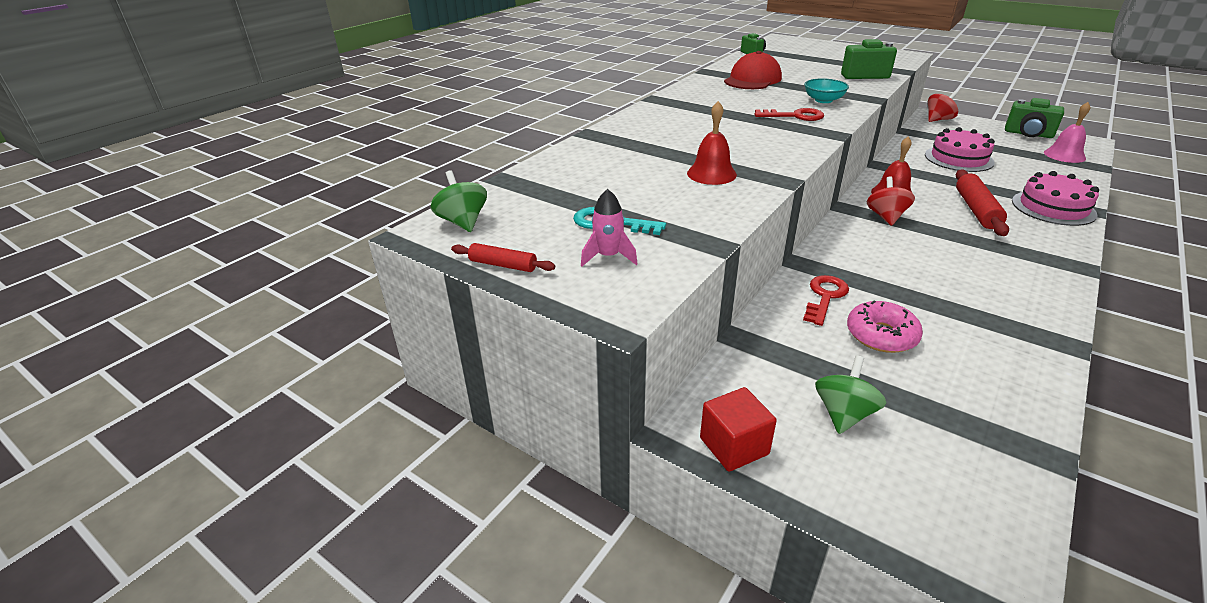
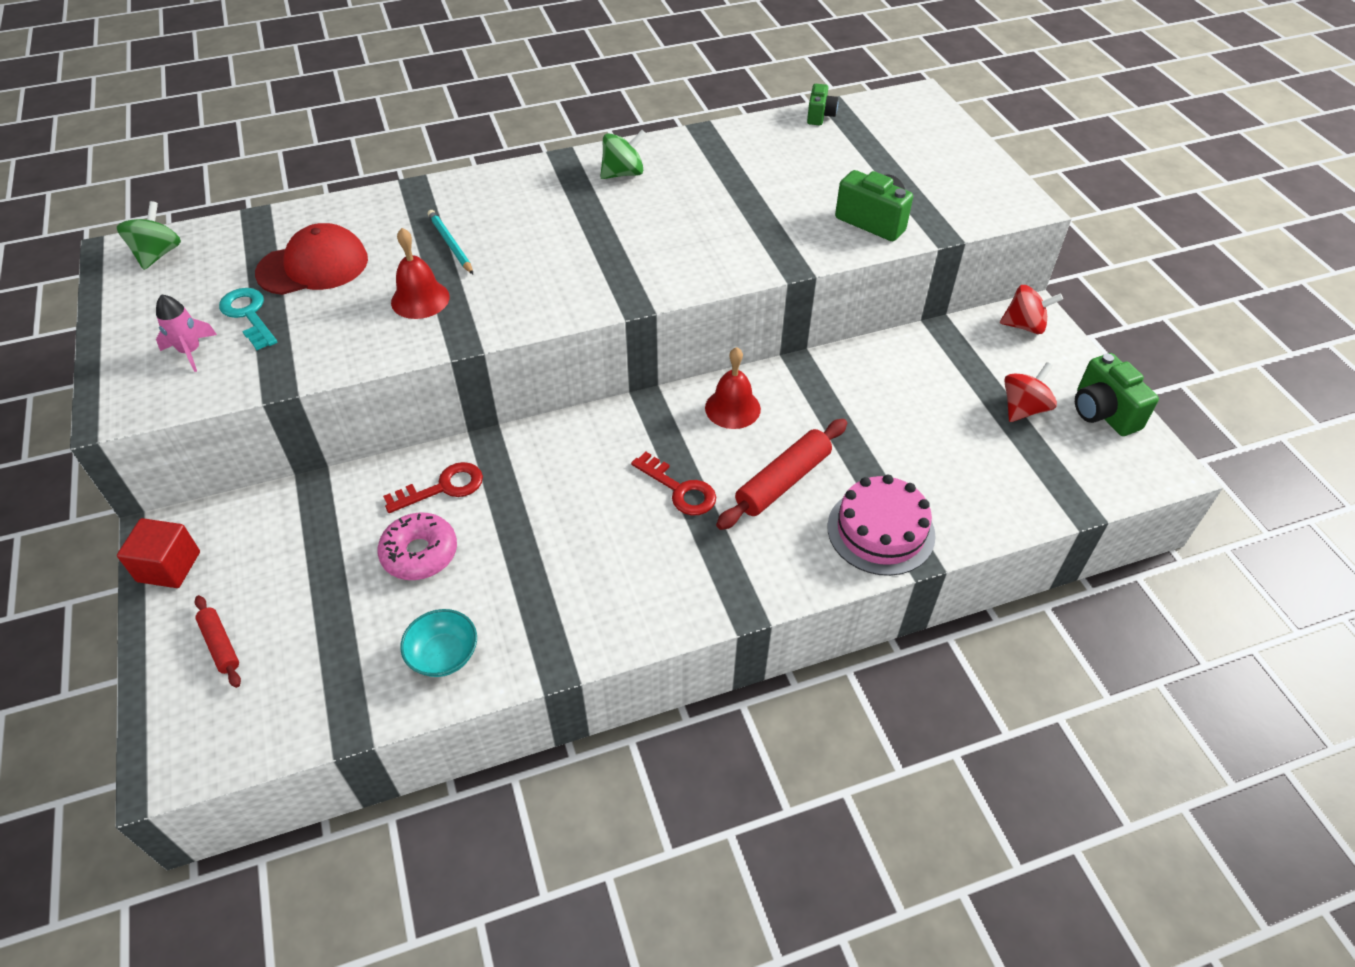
camera: 35 degrees right, 15 degrees up
(503, 265) = (118, 318): red rolling pin -> red rolling pin (220, 645)
(673, 147) = (451, 244): none -> turquoise pencil
(752, 79) = (724, 168): red cap -> red cap (313, 266)
(795, 116) = (650, 256): red key -> red key (680, 489)
(823, 100) = (732, 244): turquoise bowl -> turquoise bowl (443, 655)
(843, 414) = (274, 596): green spinning top -> green spinning top (623, 173)
(886, 217) = (666, 434): red spinning top -> red spinning top (1023, 409)
(958, 158) = (916, 401): pink cake -> none
(1064, 155) = (1076, 471): pink bell -> none

